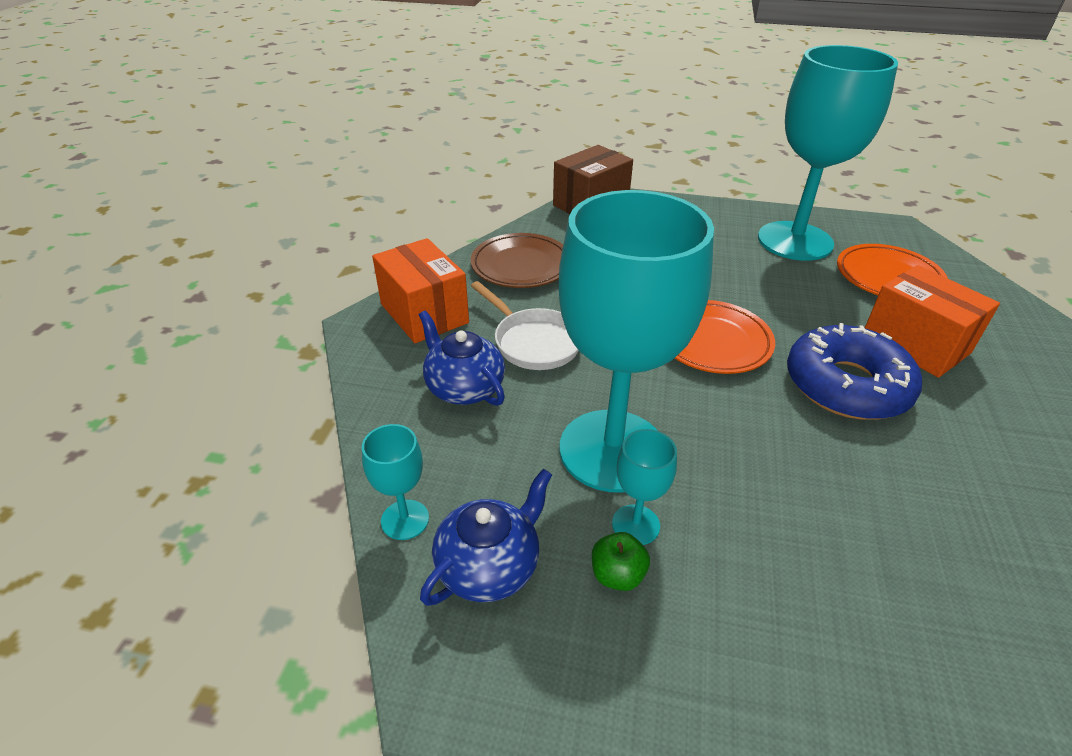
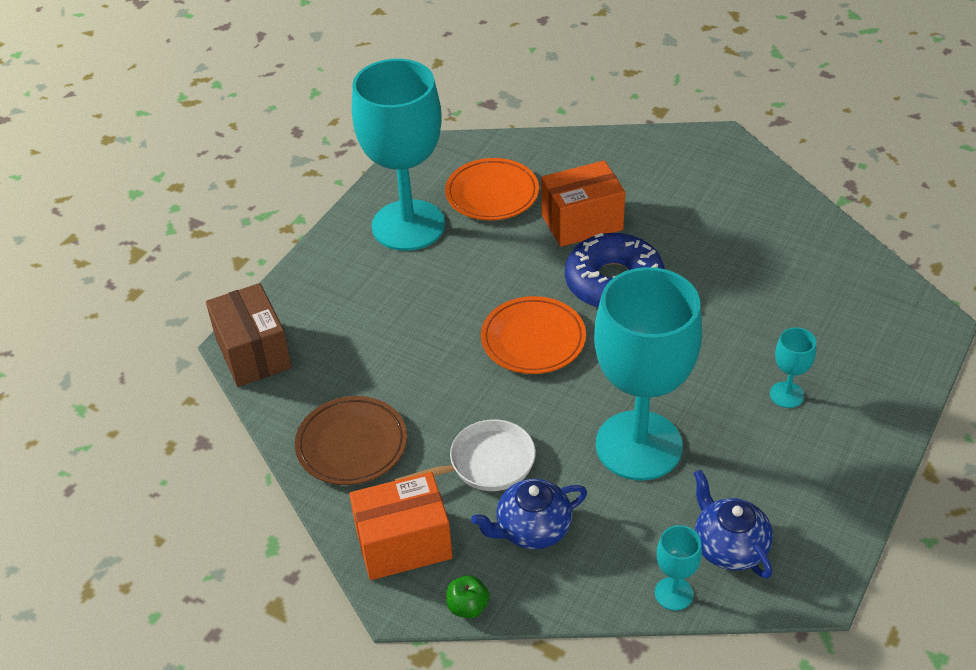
camera: 70 degrees left, 5 degrees up
(617, 575) = (752, 476): green apple -> green apple (468, 607)
(635, 525) = (713, 453): turquoise goblet -> turquoise goblet (786, 395)

